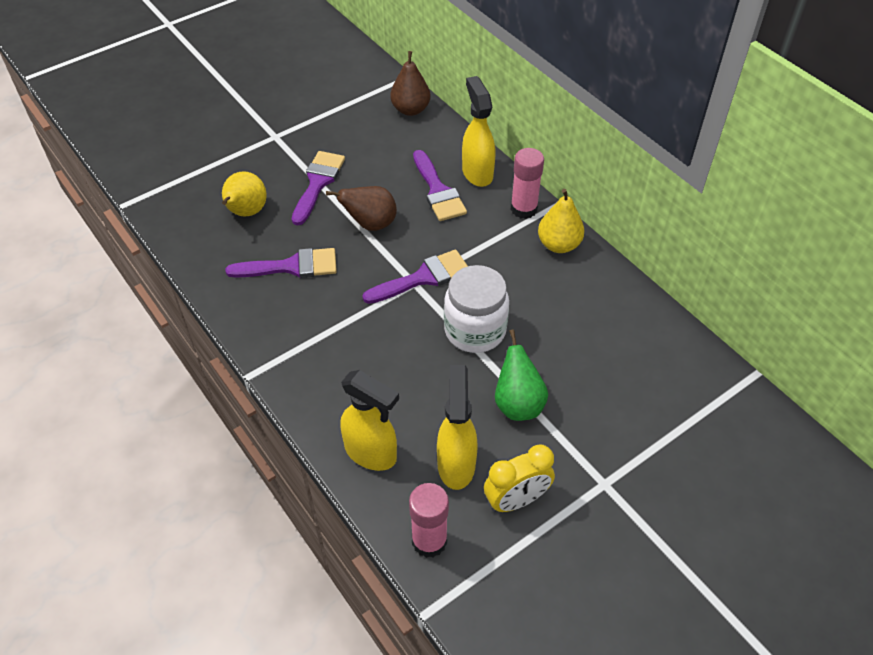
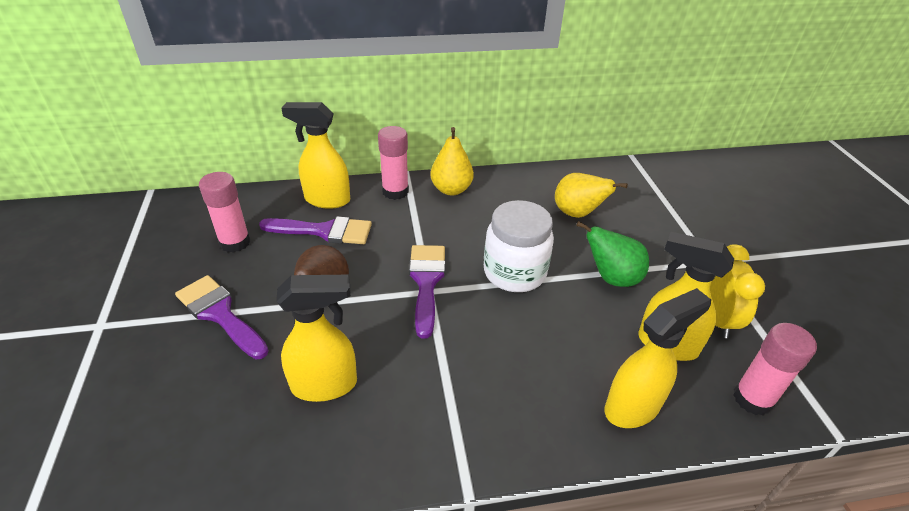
camera: 65 degrees left, 10 degrees down
(246, 212) = (195, 401): yellow pear -> yellow pear (577, 214)
(291, 266) = (325, 385): purple brush -> yellow spray bottle
(389, 150) = (235, 242): none -> pink glue stick
(410, 110) = (197, 208): brown pear -> none

